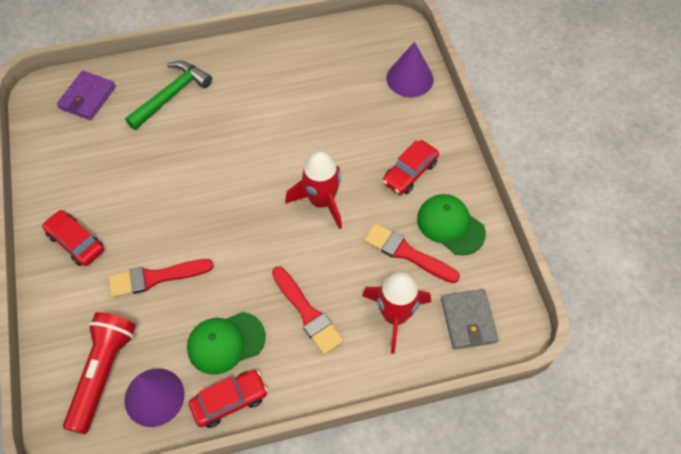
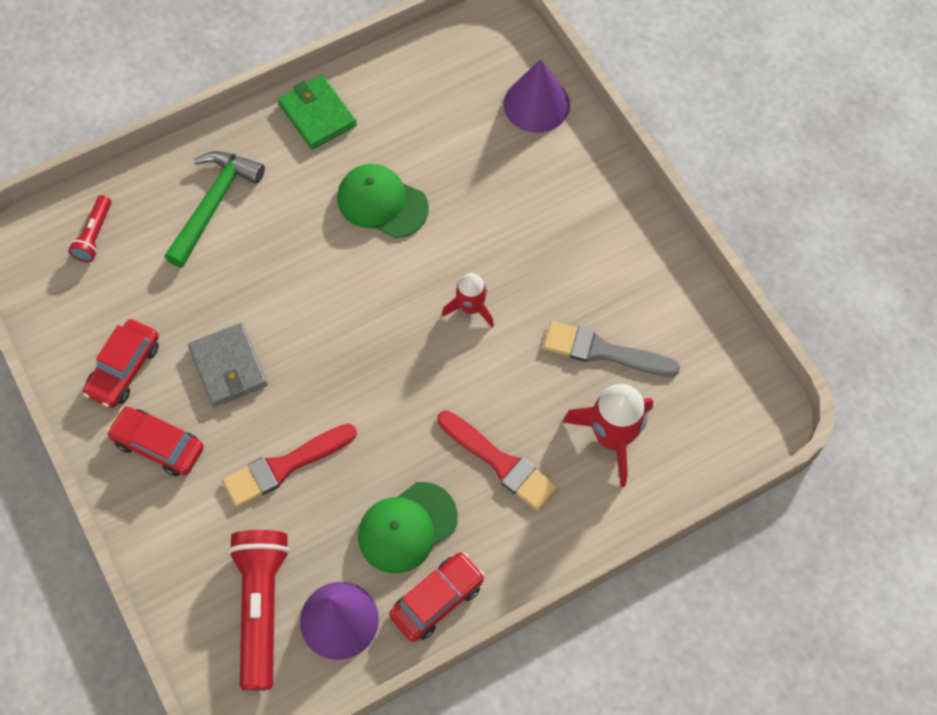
camera: 15 degrees left, 5 degrees up
(87, 97) = (94, 235): purple wallet -> red flashlight
(259, 54) = (317, 115): none -> green wallet
(321, 201) = (471, 308): red rocket -> red rocket, size x0.60
(407, 253) = (603, 351): red brush -> grey brush
(410, 172) = (576, 240): red car -> red car (124, 369)
(450, 225) = (649, 300): green cap -> green cap (382, 203)
(468, 320) = (705, 420): grey wallet -> grey wallet (228, 367)

